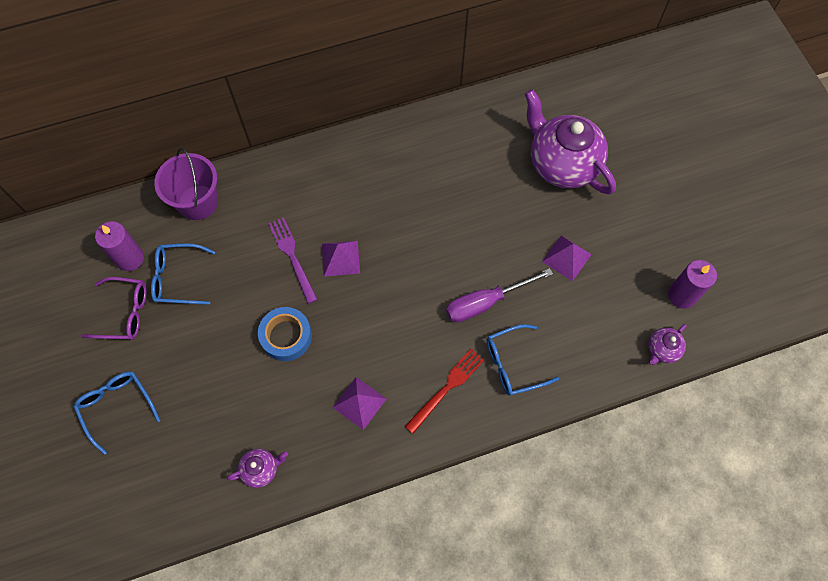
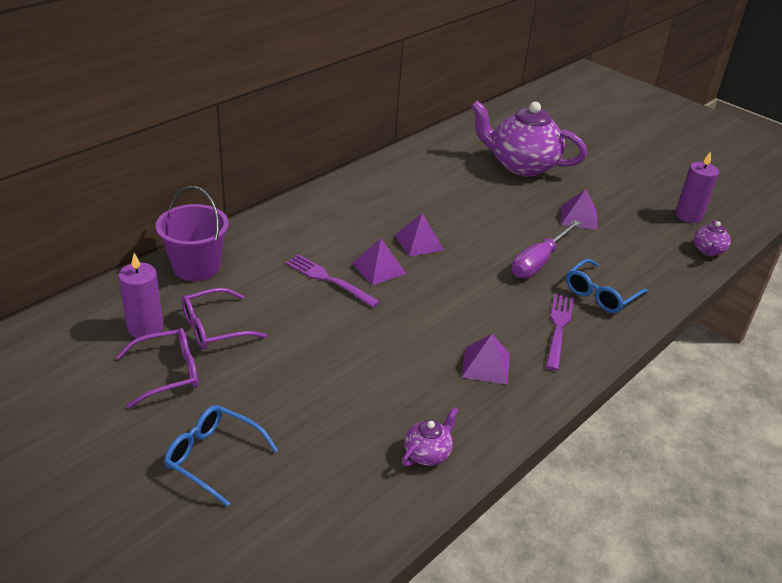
camera: 30 degrees left, 30 degrees down
(178, 278) = (214, 328): blue glasses -> purple glasses
(286, 336) = (369, 338): blue tape -> none
(394, 238) = (419, 242): none -> purple pyramid
(447, 387) = (558, 327): red fork -> purple fork

